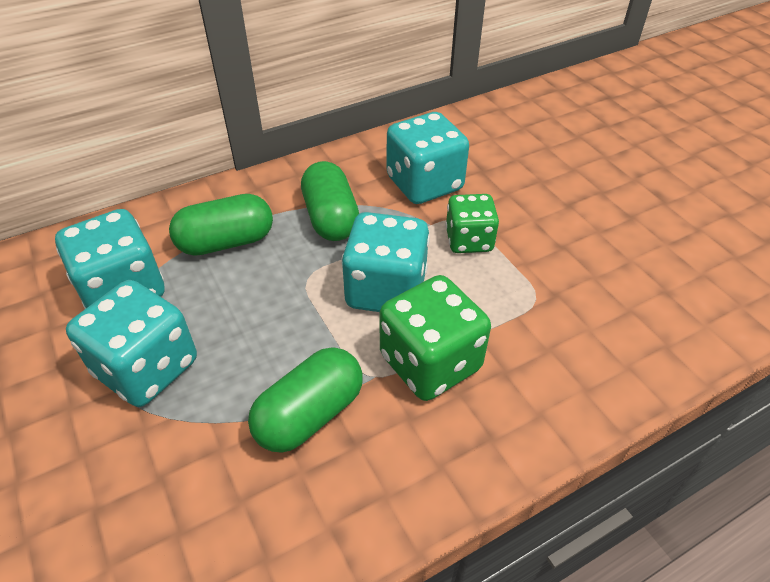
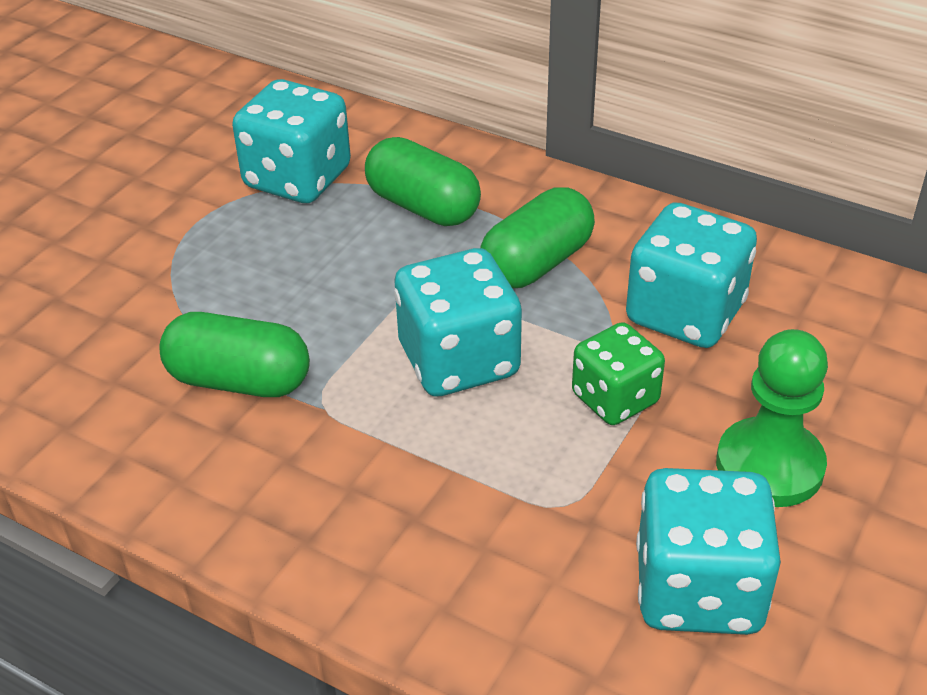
camera: 60 degrees right, 5 degrees down
(147, 368) = (217, 245): turquoise dice -> turquoise dice (698, 590)
(430, 362) = (376, 445): green dice -> none
(556, 210) = (769, 465): none -> green pawn

